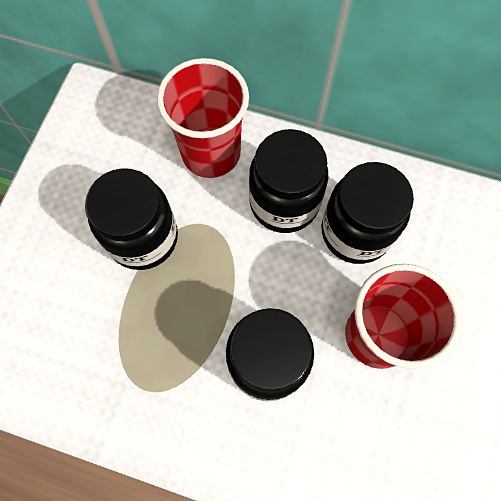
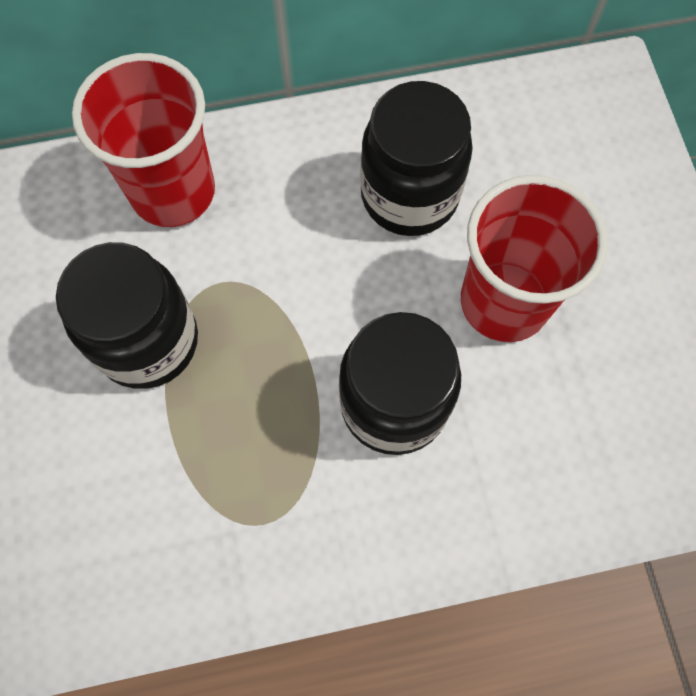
camera: 30 degrees left, 0 degrees up
(284, 202) = (302, 205): black jar -> none

